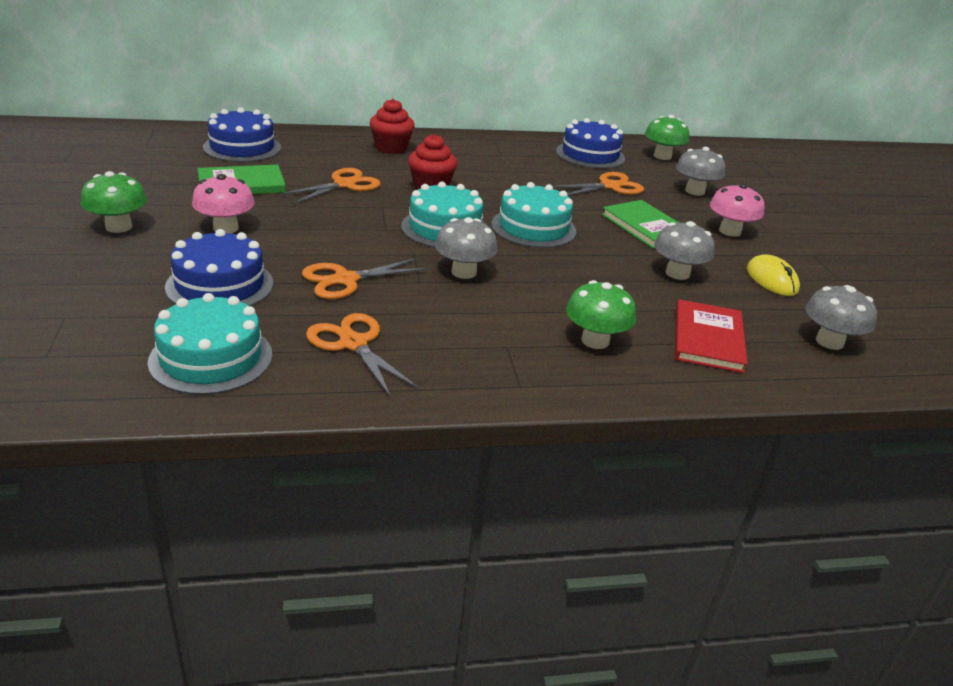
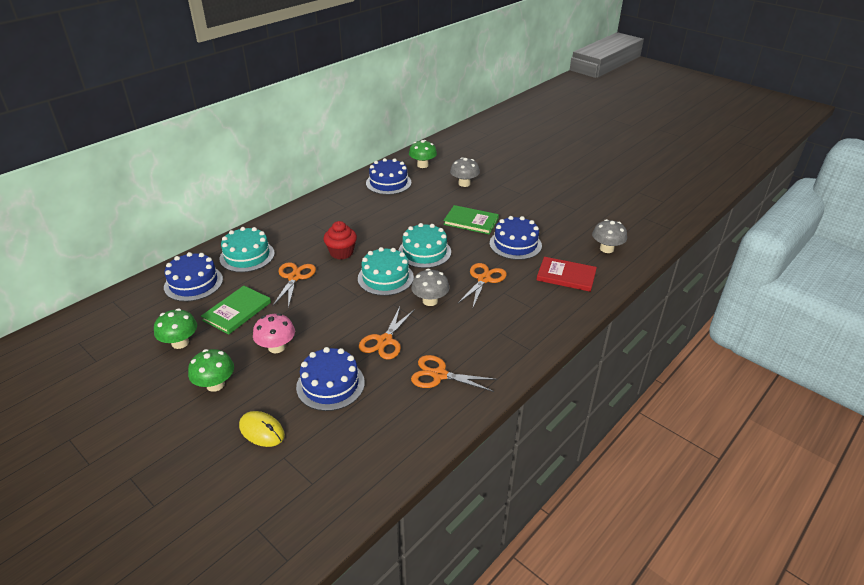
camera: 35 degrees left, 5 degrees up
(211, 358) = (390, 427): turquoise cake -> turquoise cake (247, 256)
(391, 148) = (281, 235): red cupcake -> none
(595, 341) = (528, 305): green mushroom -> green mushroom (180, 343)
(610, 186) = (424, 202): orange scissors -> orange scissors (484, 279)
(677, 273) = (515, 244): grey mushroom -> blue cake
(708, 339) = (566, 276): red book -> red book turned 45 degrees counterclockwise
(730, 231) = (507, 203): pink mushroom -> none
(771, 279) = (553, 225): yellow mouse -> yellow mouse (262, 431)

